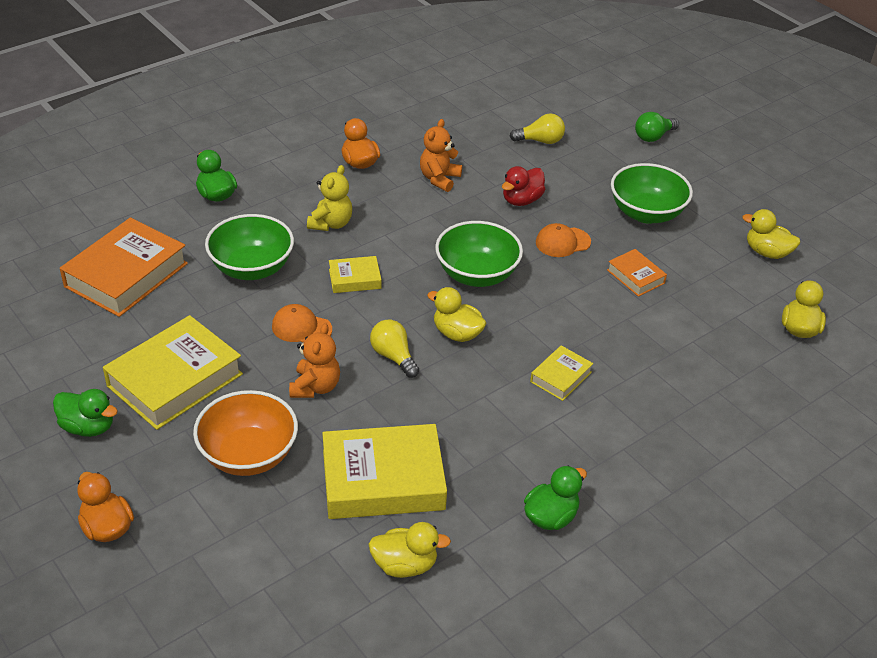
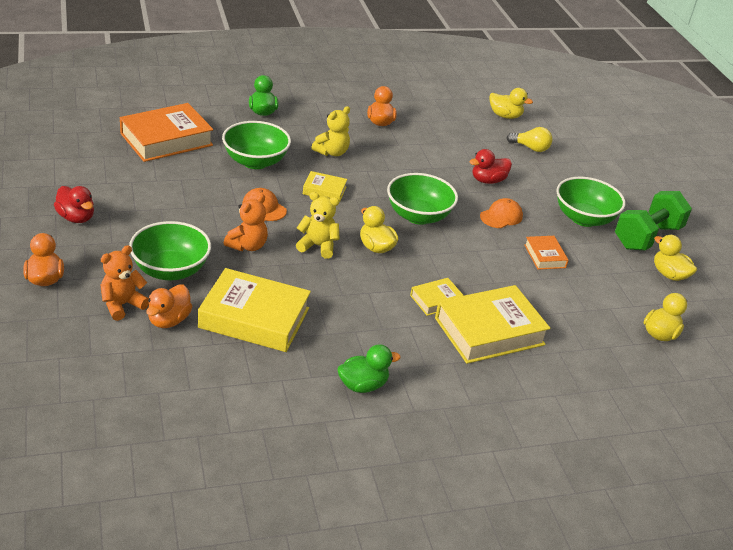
camera: 20 degrees right, 5 degrees down
(88, 427) = (76, 217): green duck -> red duck
(175, 380) = (153, 210): yellow book -> yellow book (489, 331)
(248, 455) = (170, 270): orange bowl -> green bowl
(290, 523) = (169, 320): none -> orange duck
(393, 356) = (318, 246): yellow light bulb -> yellow teddy bear
(405, 565) = (231, 375): yellow duck -> yellow duck (505, 116)
(439, 179) = (433, 149): orange teddy bear -> orange teddy bear (122, 305)
(562, 242) = (501, 216): orange cap -> orange cap turned 135 degrees clockwise
(653, 136) = (626, 171): green light bulb -> none
(720, 213) = (647, 237): none -> green dumbbell

